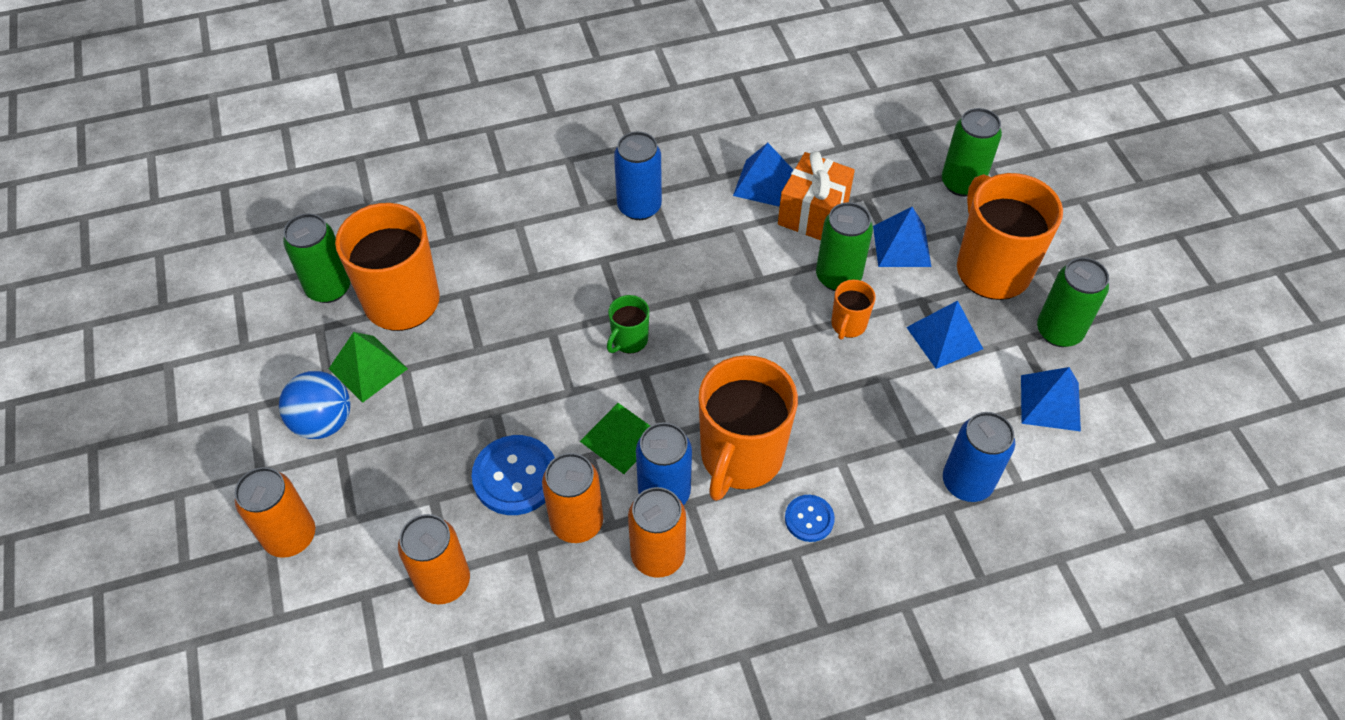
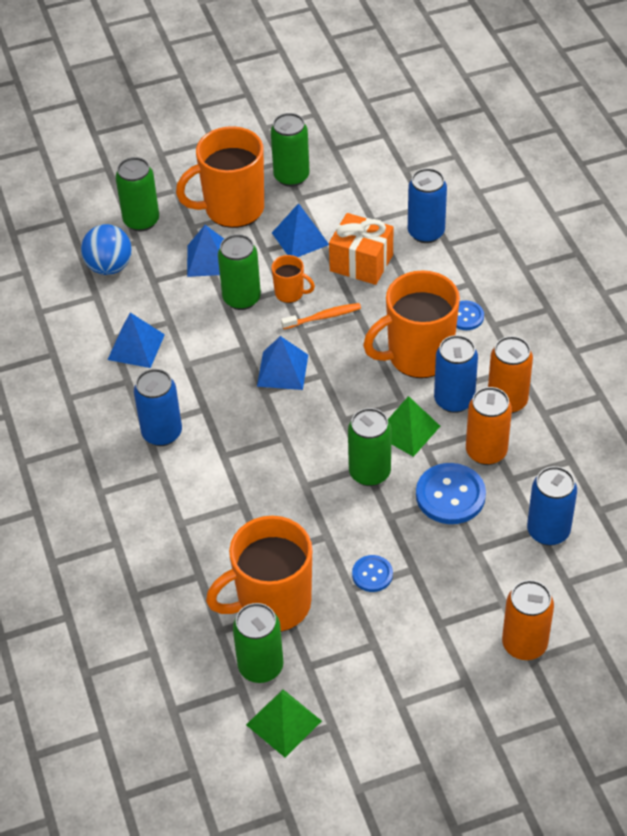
camera: 90 degrees left, 5 degrees down
(323, 422) = (411, 642): blue ball -> blue ball (109, 267)
(368, 368) = (352, 617): green pyramid -> green pyramid (284, 723)
(419, 390) = (372, 574): none -> blue button
(443, 582) = (548, 531): orange can -> blue can
(561, 395) = (369, 472): none -> green can
(629, 340) = (311, 431): green mug -> none
(740, 457) = (418, 356): orange mug -> orange mug turned 135 degrees clockwise
(808, 358) = (323, 317): none -> orange toothbrush
(813, 213) = (172, 314): orange gift -> orange gift (361, 263)
(1050, 402) = (355, 186): blue pyramid -> blue pyramid (282, 370)

